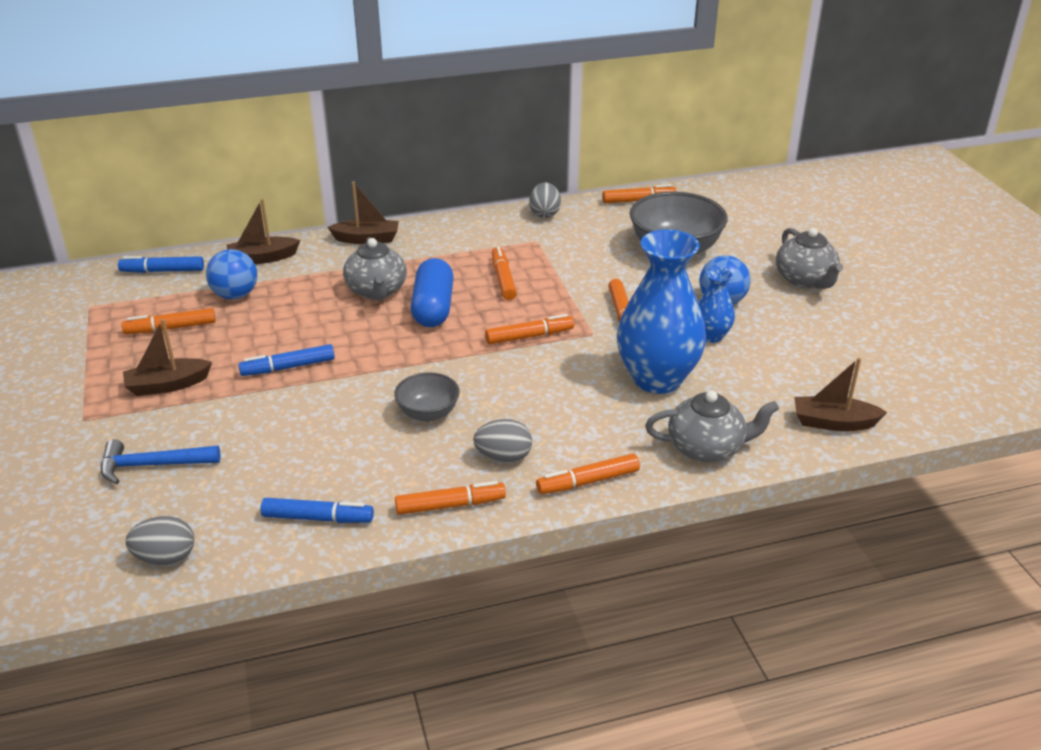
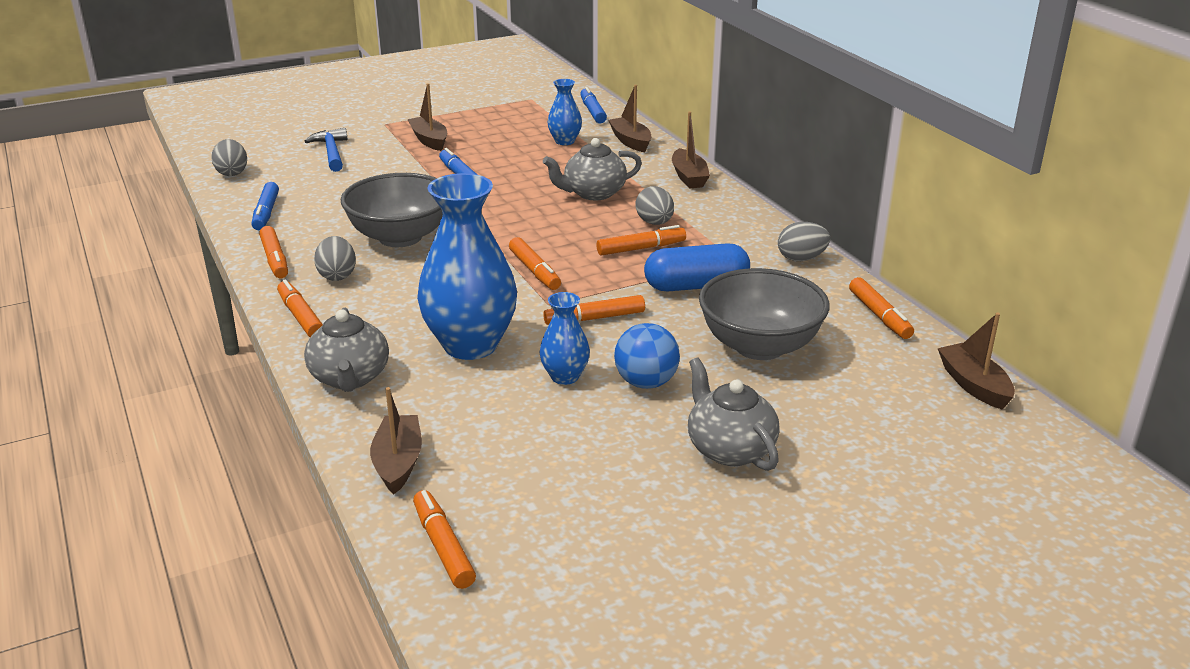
camera: 80 degrees right, 5 degrees down
(171, 328) = (507, 128): orange marker -> orange marker (443, 546)
(235, 295) = (565, 141): blue ball -> blue vase
(428, 413) = (400, 237): grey bowl -> grey bowl, size x1.84
(433, 308) = (572, 221): blue capsule -> blue capsule (696, 286)
(455, 267) = (654, 223): none -> grey egg
(730, 188) = (974, 385): none -> brown boat
(805, 280) = (729, 449): grey teapot -> grey teapot turned 90 degrees clockwise

